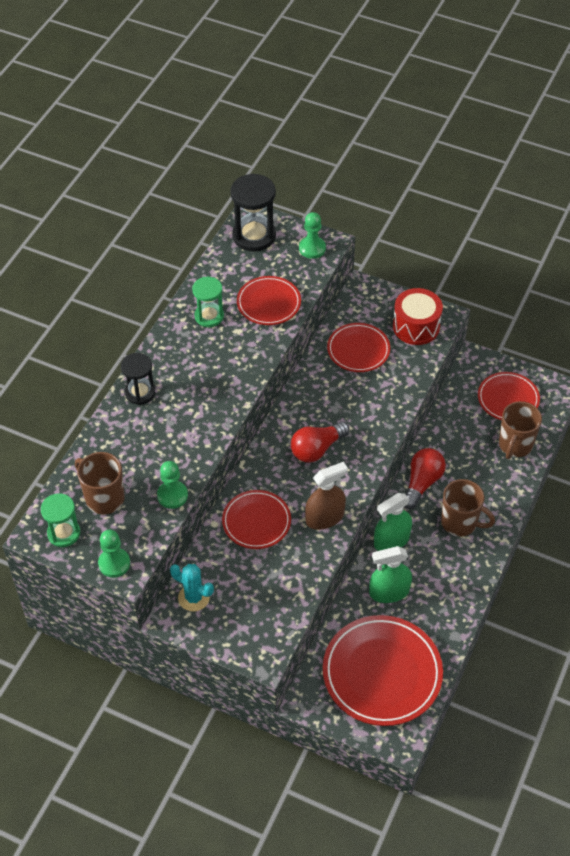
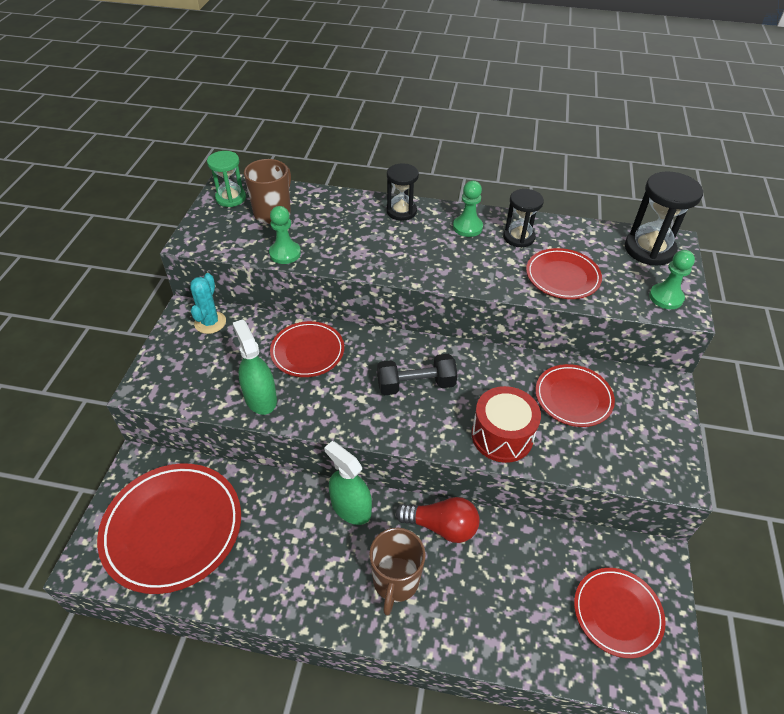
camera: 75 degrees right, 5 degrees down
(114, 563) = (201, 232): green pawn -> green pawn (467, 227)
(209, 316) = (518, 237): green hourglass -> black hourglass
(317, 449) = (416, 384): red light bulb -> black dumbbell
(324, 517) = (325, 408): brown spray bottle -> none
(389, 592) = (280, 517): green spray bottle -> green spray bottle (260, 398)
(416, 326) = (643, 451): red drum -> red drum (502, 436)
(515, 445) = (543, 635): brown mug -> none

